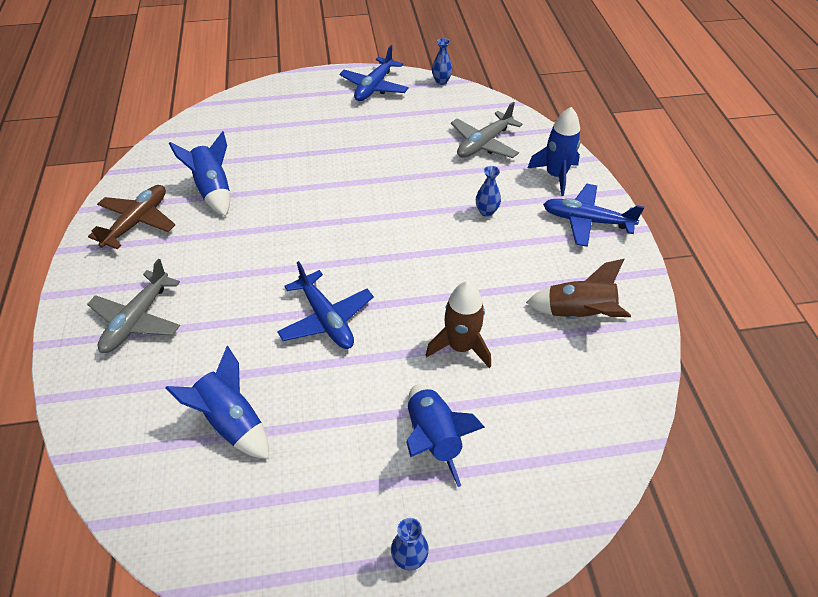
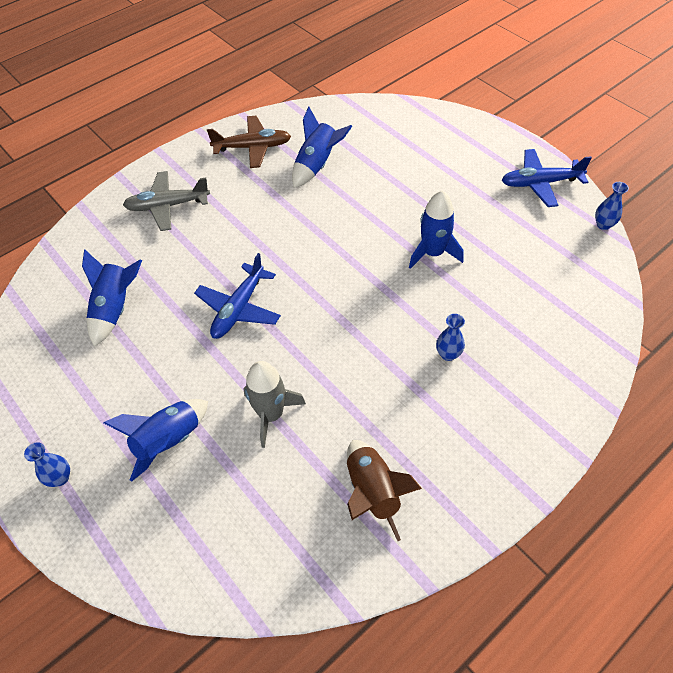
camera: 60 degrees right, 5 degrees up
(461, 346) = (271, 414): brown rocket -> grey rocket
(484, 144) = (542, 305): grey plane -> none
(555, 175) = (553, 388): blue rocket -> blue rocket (433, 253)
(586, 221) = (508, 445): blue plane -> none

